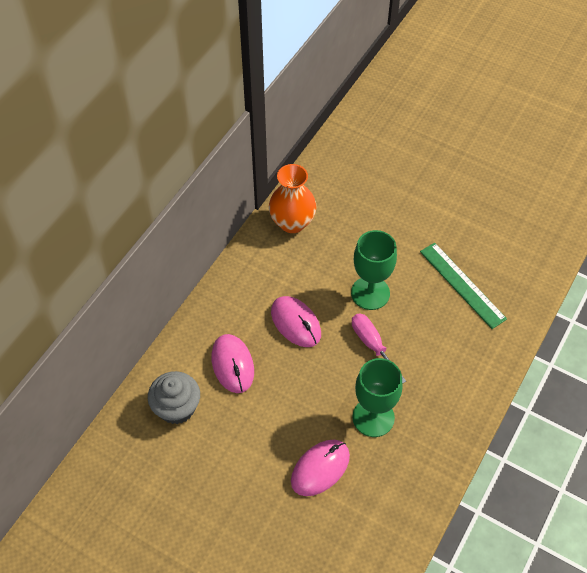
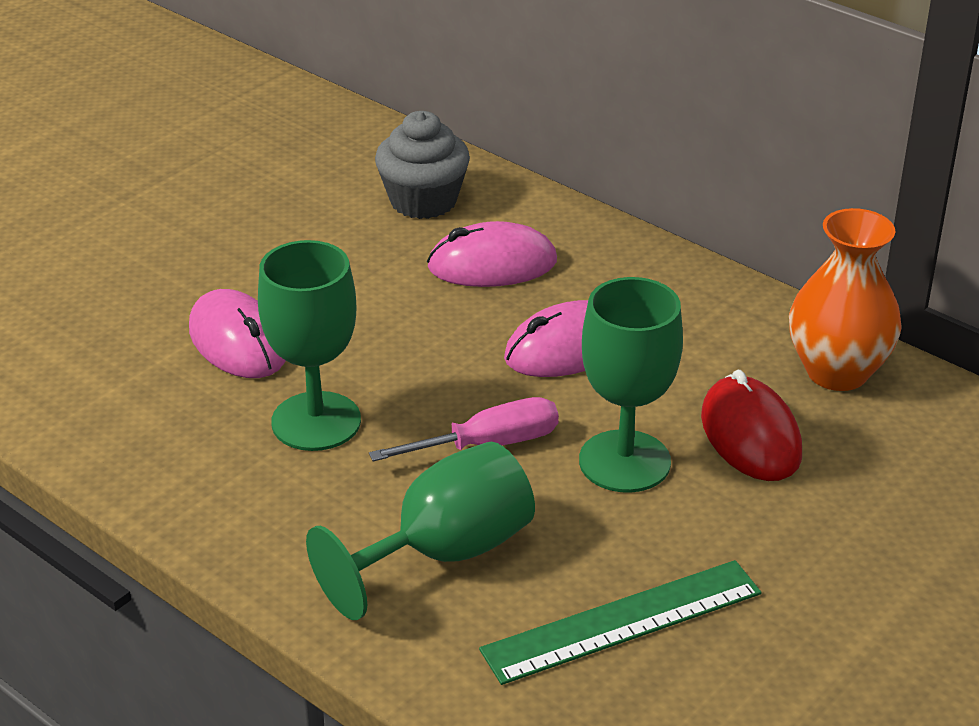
camera: 100 degrees right, 20 degrees down
(342, 250) = (750, 435): none -> red mouse
(443, 350) = (444, 553): none -> green goblet

